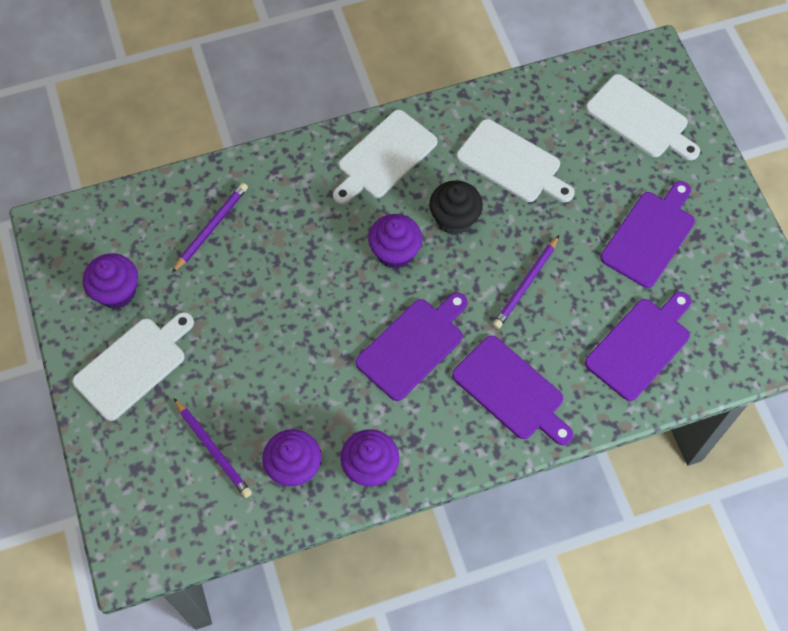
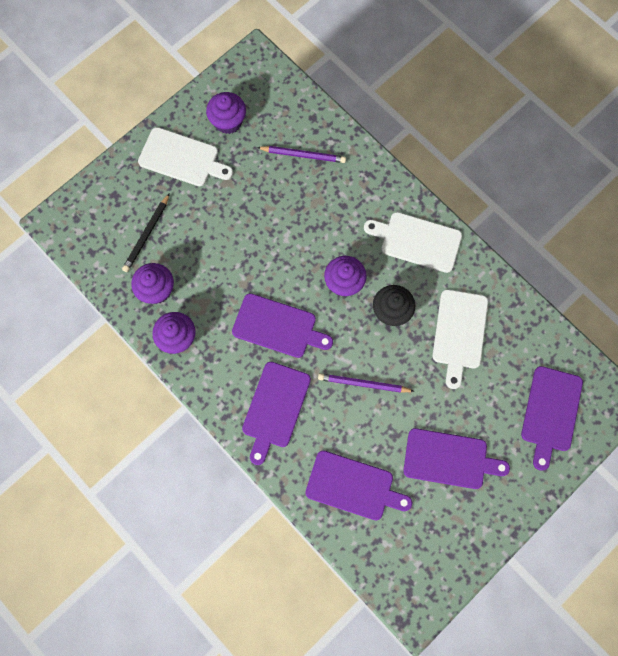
camera: 65 degrees right, 10 degrees up
(213, 449) = (147, 234): purple pencil -> black pencil
(640, 119) = (550, 412): white cutting board -> purple cutting board

